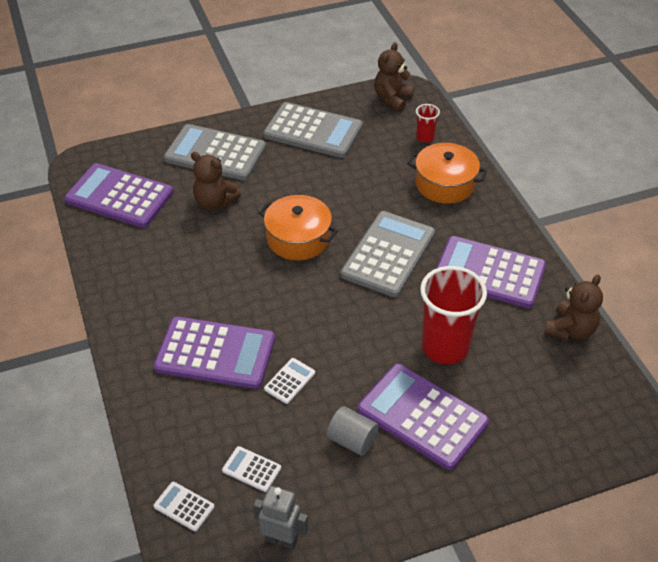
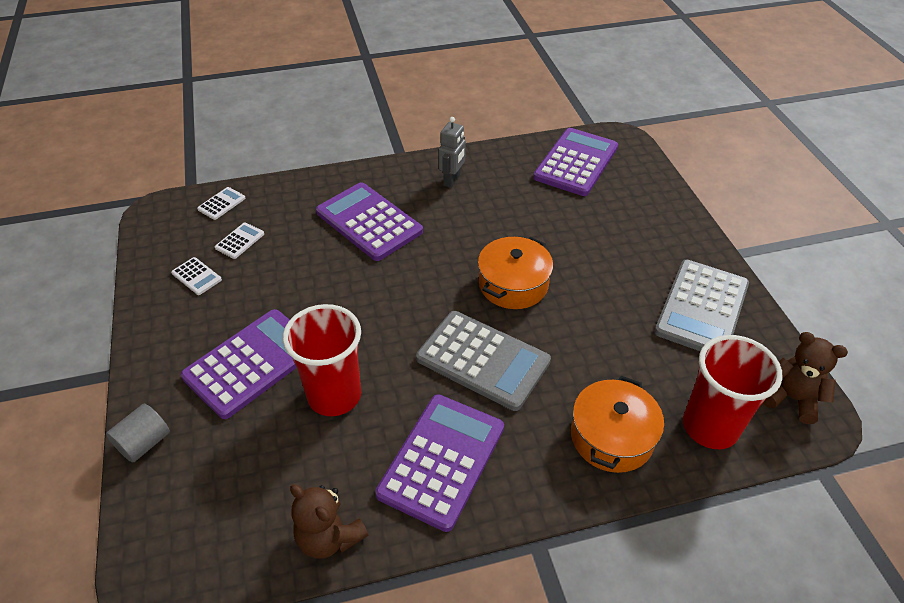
camera: 95 degrees right, 0 degrees up
(214, 202) = (570, 224): brown teddy bear -> none
(215, 153) = (648, 225): grey calculator -> none
(215, 353) = (369, 222): purple calculator -> purple calculator turned 120 degrees clockwise
(281, 539) = (167, 256): grey robot -> grey robot (452, 180)
(290, 381) = (324, 268): white calculator -> white calculator (196, 276)
(352, 440) = (243, 307): grey cylinder -> grey cylinder (144, 443)
(425, 137) = (710, 427): red cup -> red cup, size x2.15

